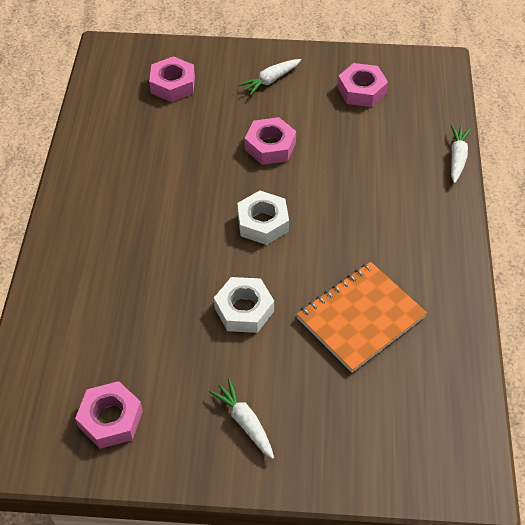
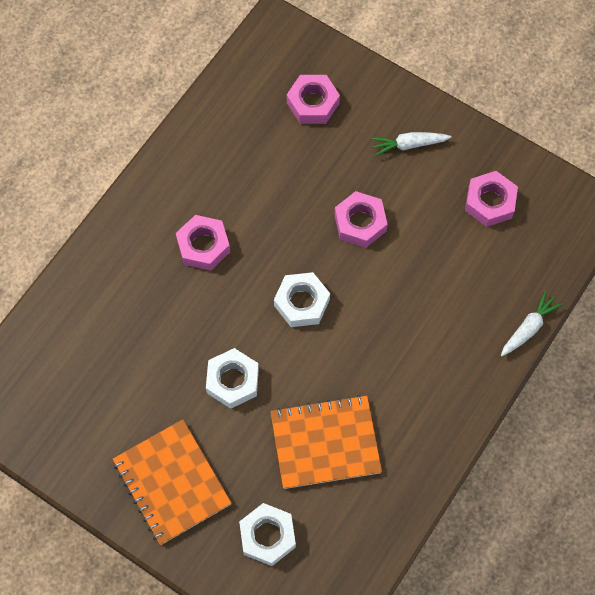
camera: 30 degrees right, 15 degrees up
(111, 419) = (71, 421): pink nut -> pink nut (203, 246)
(245, 422) = (172, 483): white carrot -> orange notebook
(366, 420) = (267, 536): none -> white nut

